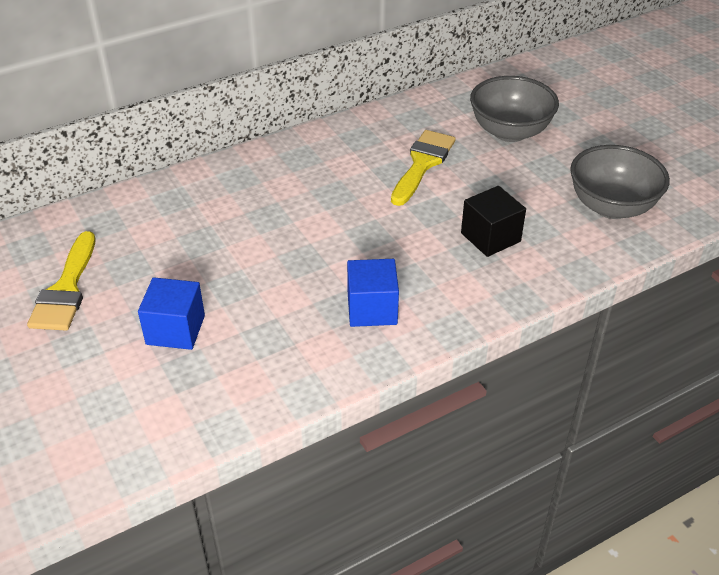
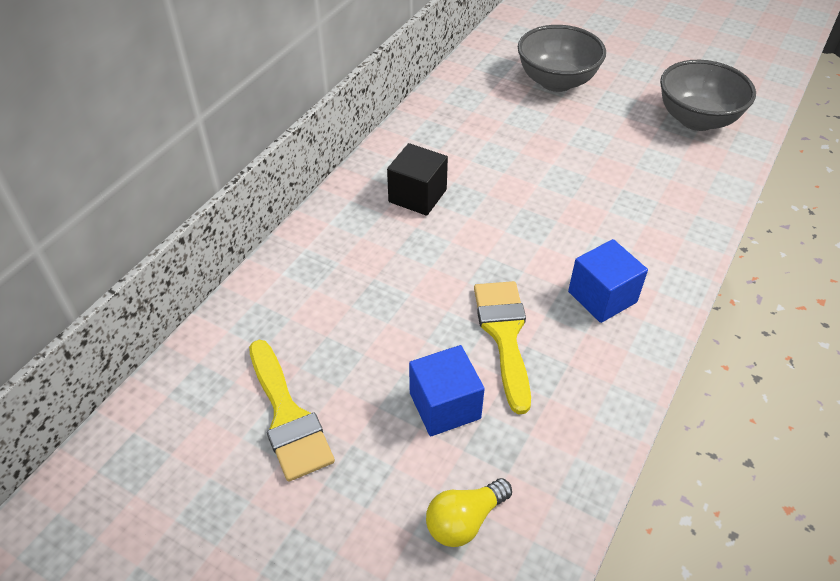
camera: 30 degrees left, 5 degrees up
(116, 407) = (464, 520): none -> yellow light bulb
(422, 164) = (512, 138): yellow brush -> yellow brush (504, 334)
(490, 237) = (633, 185): black cube -> black cube (417, 196)

